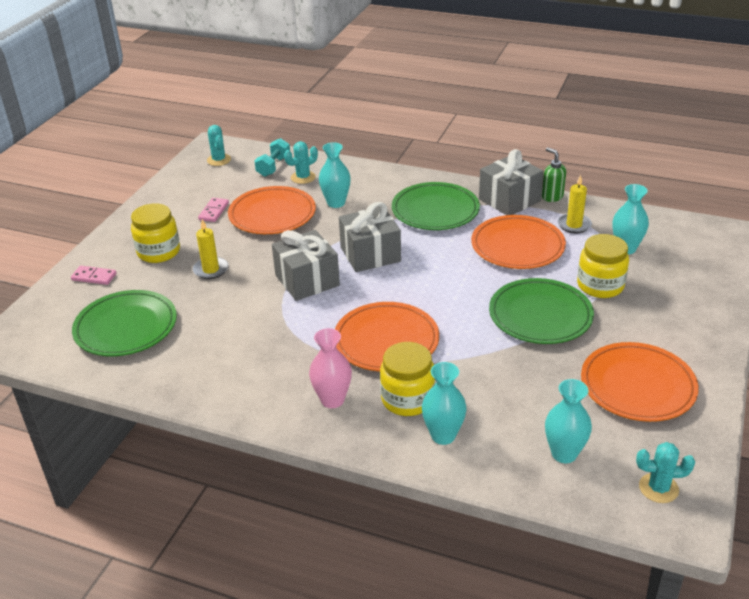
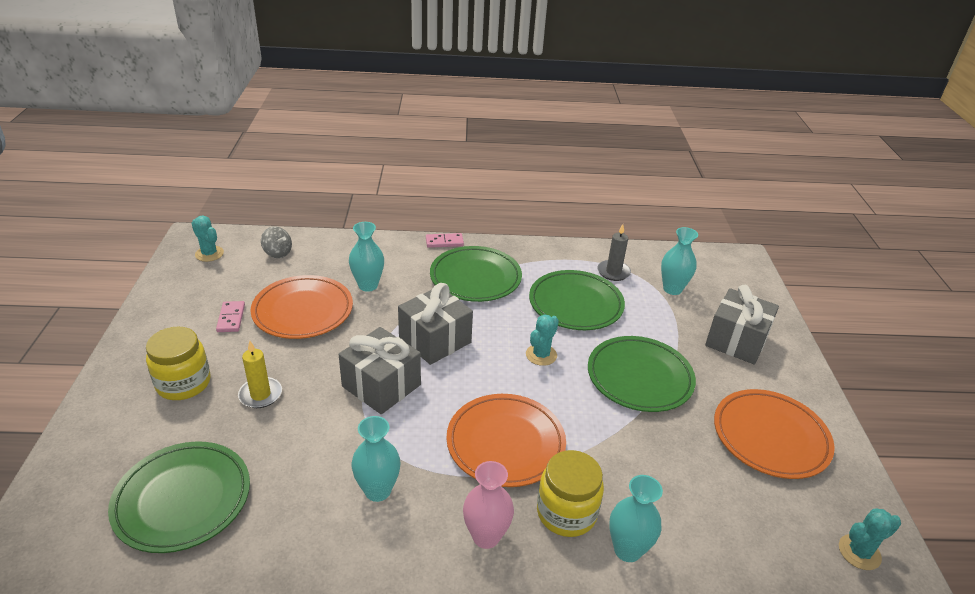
camera: 25 degrees left, 0 degrees up
(94, 277) = (109, 435): pink domino -> pink domino (444, 242)
(273, 166) = (278, 253): turquoise dumbbell -> grey spinning top
(303, 177) = (317, 261): turquoise cactus -> turquoise cactus (541, 355)
(509, 200) = (540, 255): grey gift -> grey gift (736, 341)
(517, 246) = (575, 304): orange plate -> green plate
(552, 197) = (577, 245): green soap dispenser -> none
(564, 454) = (754, 537): turquoise vase -> turquoise vase (377, 490)
(574, 225) = (613, 272): yellow candle -> grey candle
(600, 286) = (673, 333): yellow jar -> none

